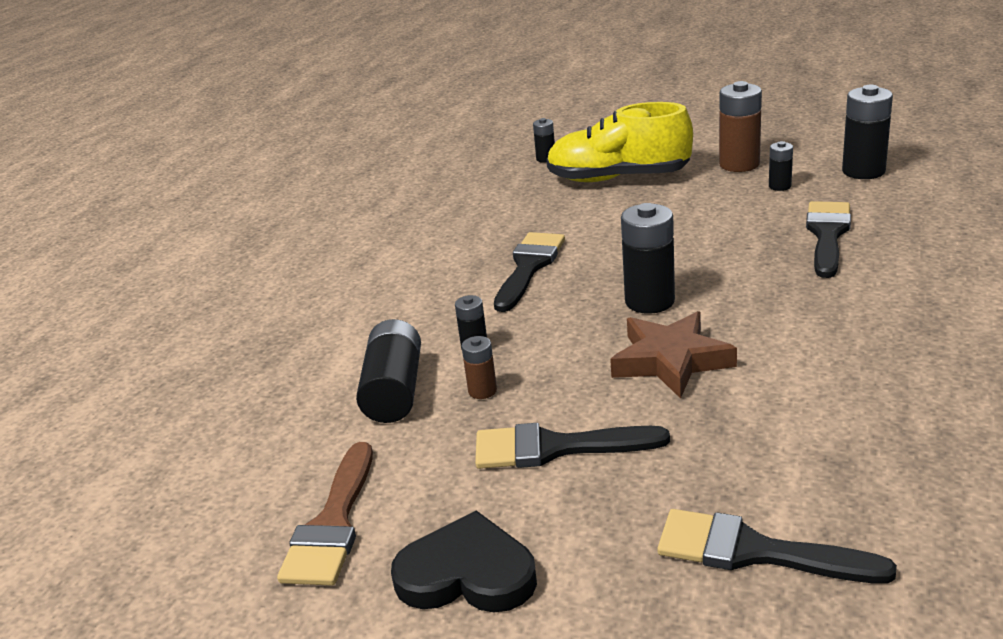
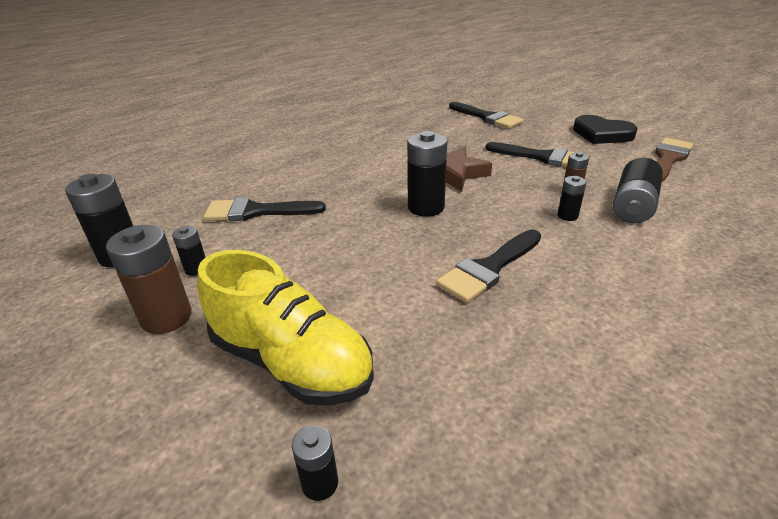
camera: 155 degrees left, 5 degrees up
(827, 235) = (257, 211): black brush -> black brush turned 45 degrees clockwise

